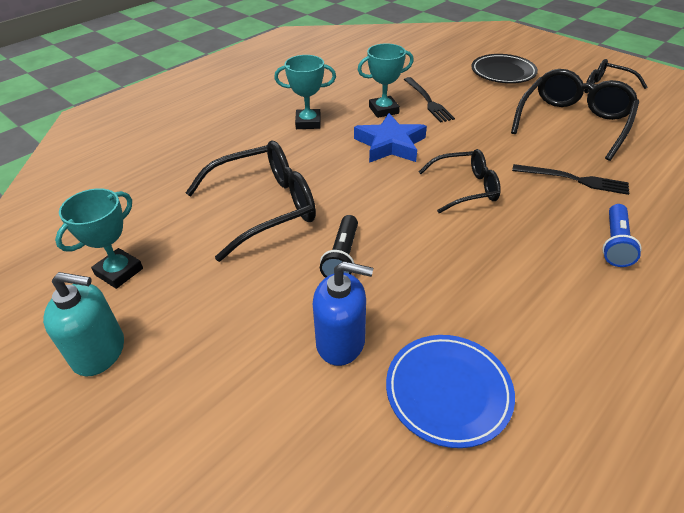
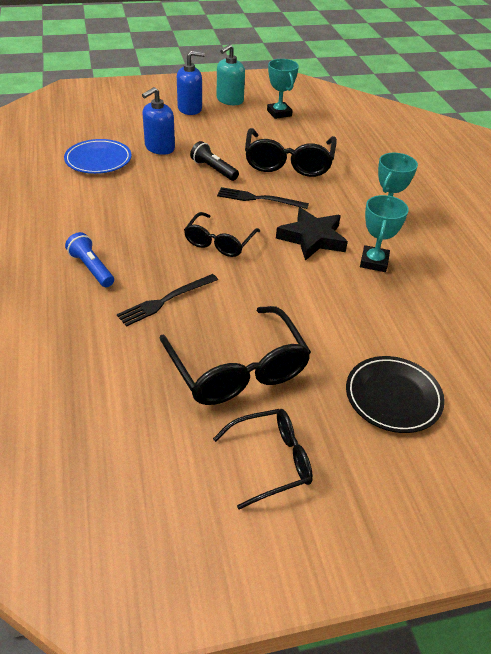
camera: 120 degrees right, 0 degrees up
(172, 387) = (190, 109): none -> blue soap dispenser
(390, 144) = (312, 238): blue star -> black star
(428, 101) = (369, 297): black fork -> black fork (259, 199)

